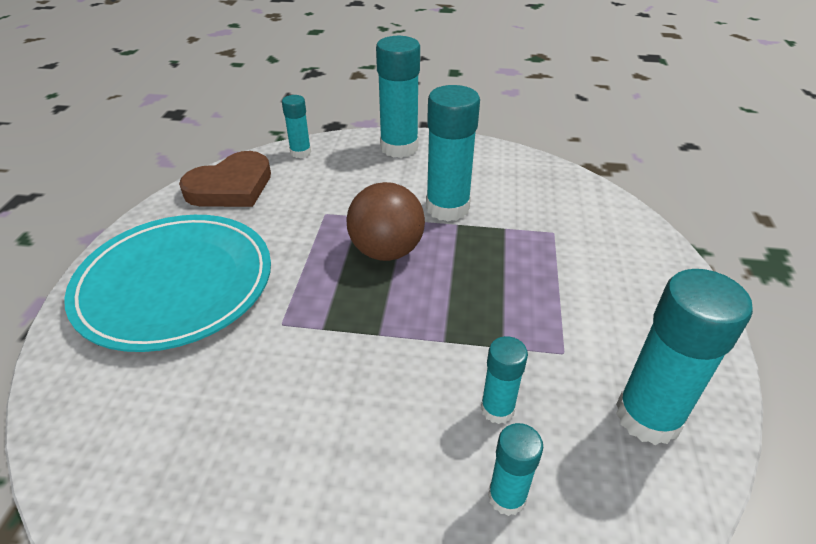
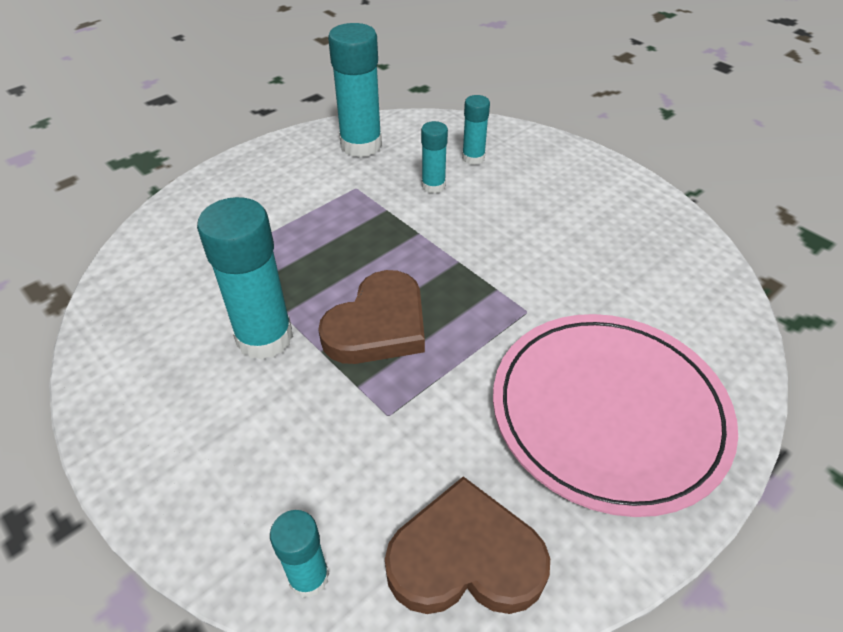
camera: 140 degrees left, 5 degrees up
(175, 284) = (608, 412): turquoise plate -> pink plate
(386, 251) = (378, 325): brown ball -> brown heart
(399, 147) = (178, 478): turquoise glue stick -> none

